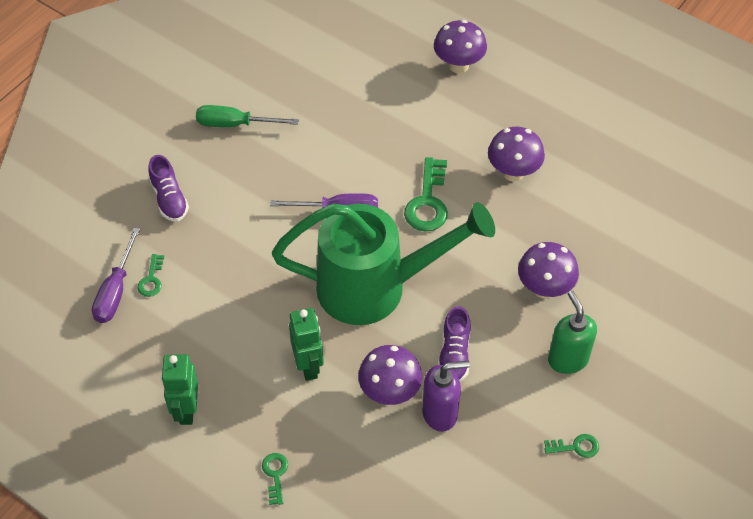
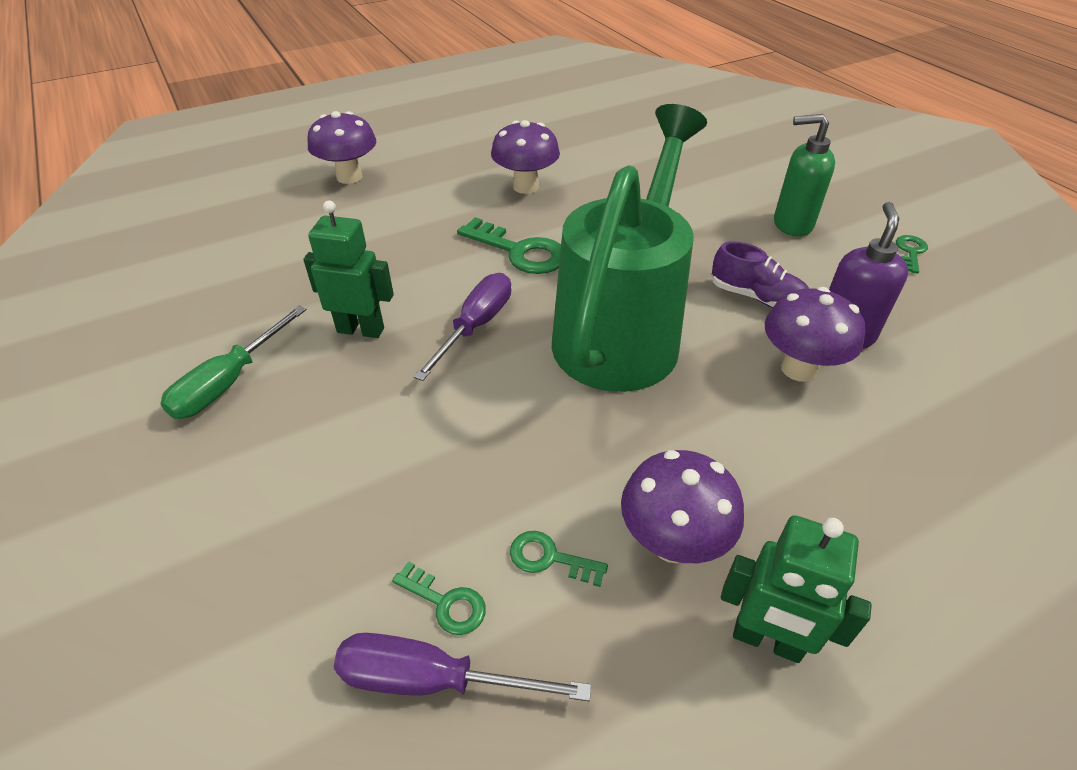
camera: 65 degrees left, 10 degrees down
(116, 291) = (433, 680): purple screwdriver -> purple screwdriver turned 150 degrees clockwise
(169, 199) = (292, 514): purple shoe -> none
(275, 475) = (928, 545): green key -> green key (549, 558)
(309, 366) = (727, 437): green robot -> green robot (361, 330)
(544, 288) = (692, 212): purple mushroom -> purple mushroom (672, 543)

